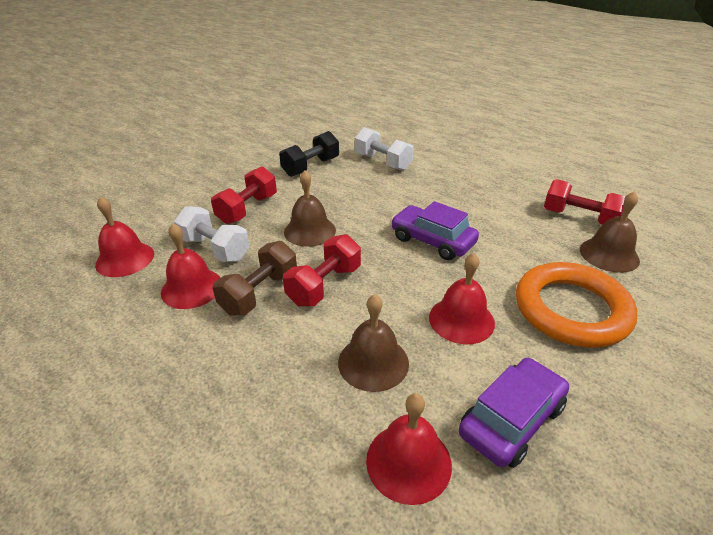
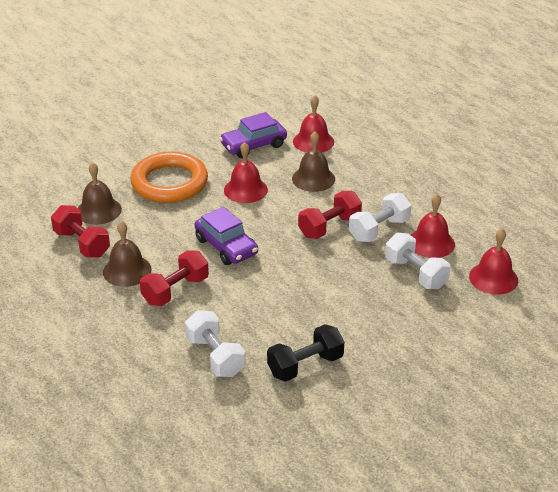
camera: 165 degrees left, 0 degrees up
(247, 209) = (385, 313): red dumbbell -> red dumbbell (175, 290)
(260, 293) = (379, 230): brown dumbbell -> white dumbbell
(310, 231) = (329, 276): brown bell -> brown bell (127, 270)

